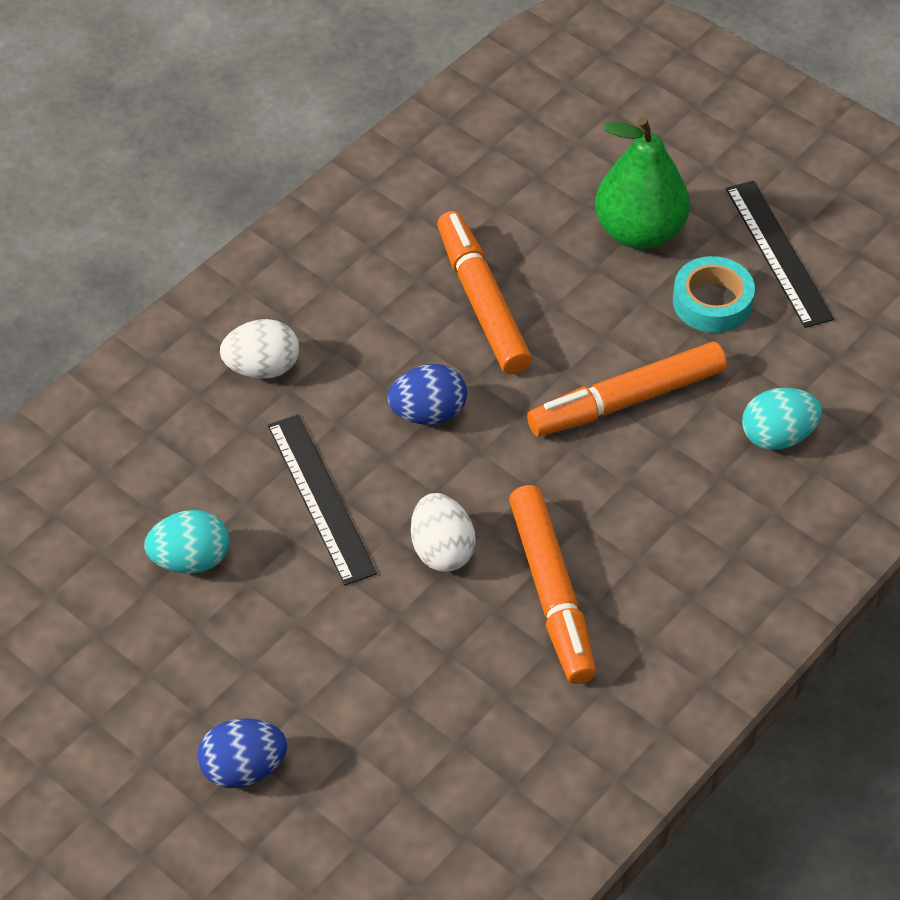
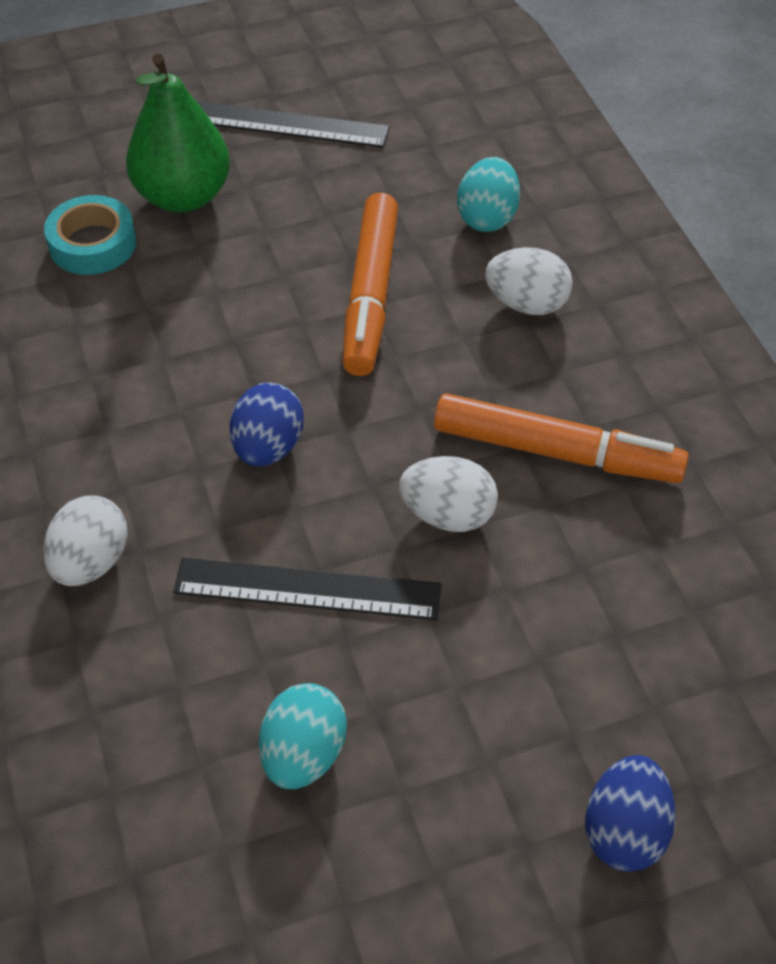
camera: 60 degrees left, 0 degrees up
(481, 302) = (165, 342): orange marker -> none
(697, 506) = (526, 304): none -> white egg
(712, 302) = (306, 188): turquoise tape -> turquoise tape (93, 244)

